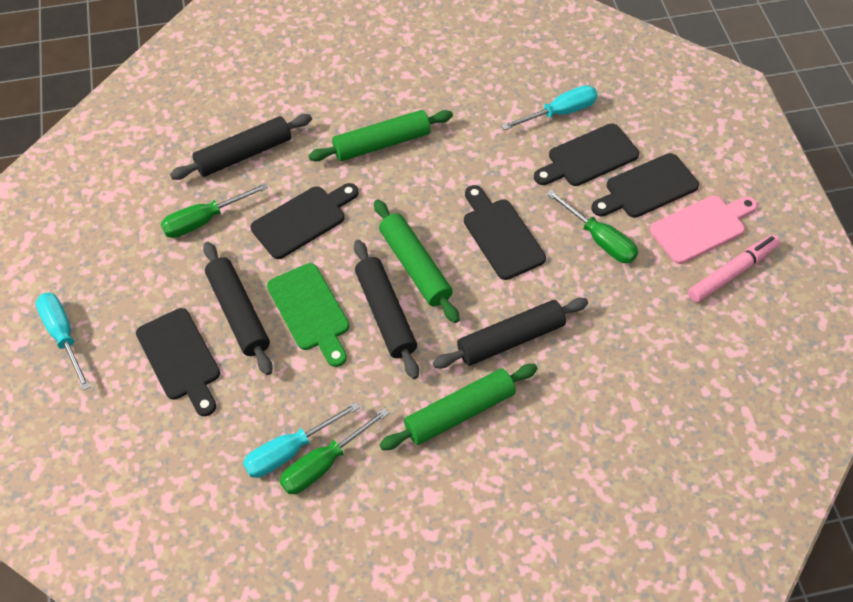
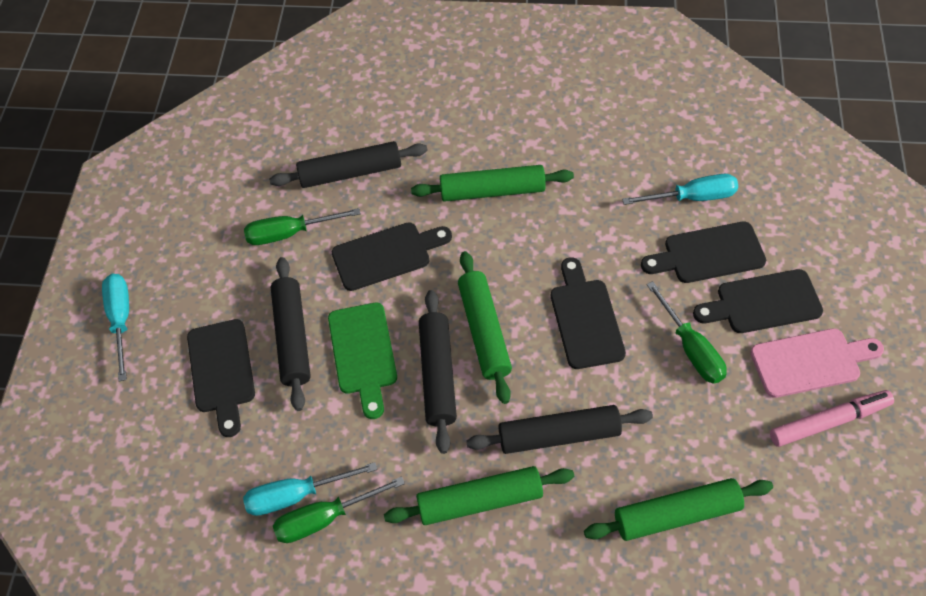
camera: 20 degrees right, 0 degrees up
(632, 380) = (677, 514): none -> green rolling pin

